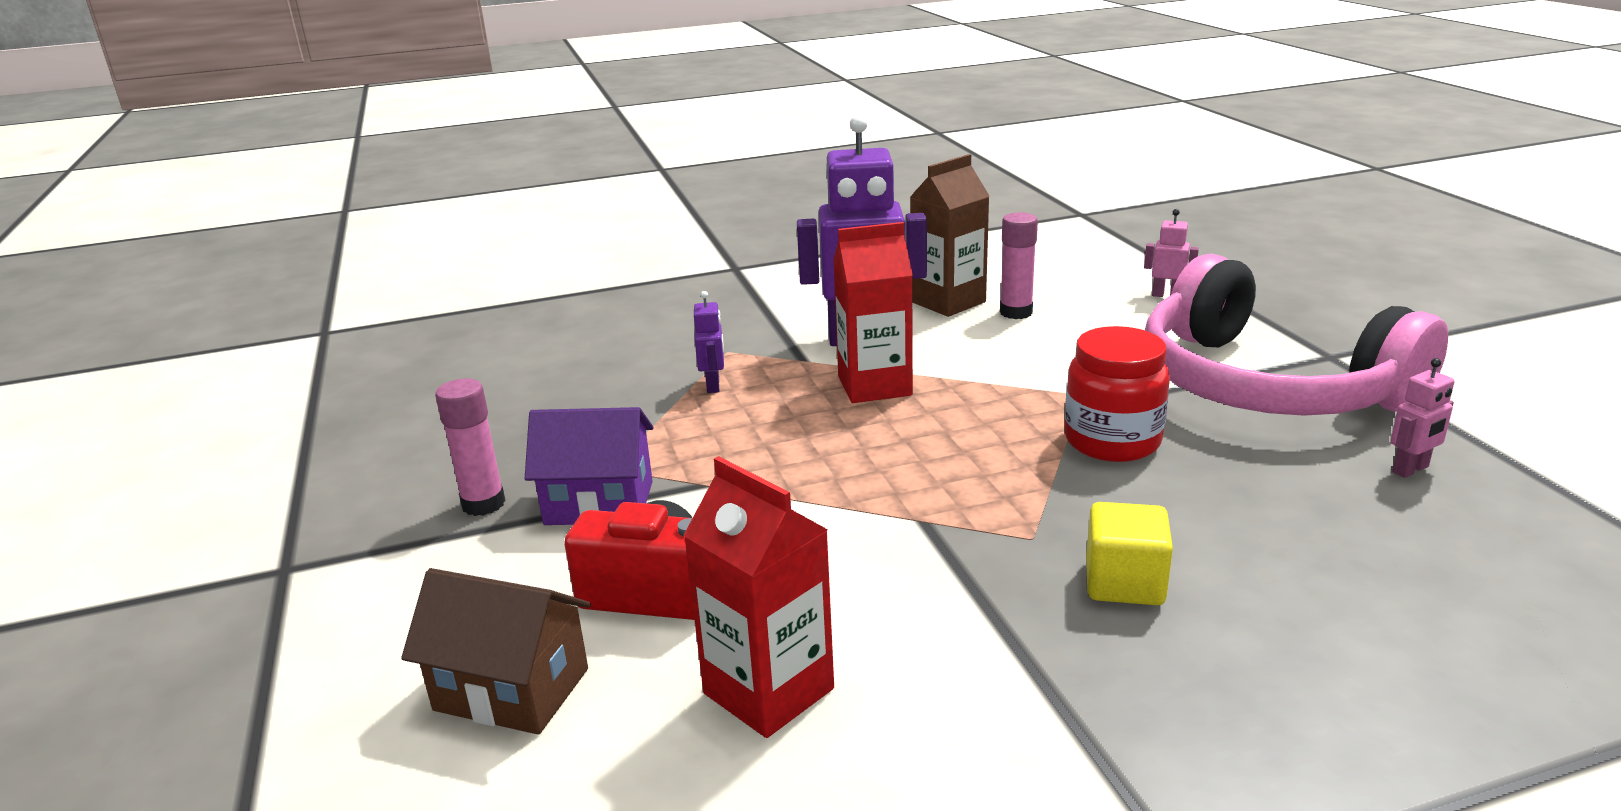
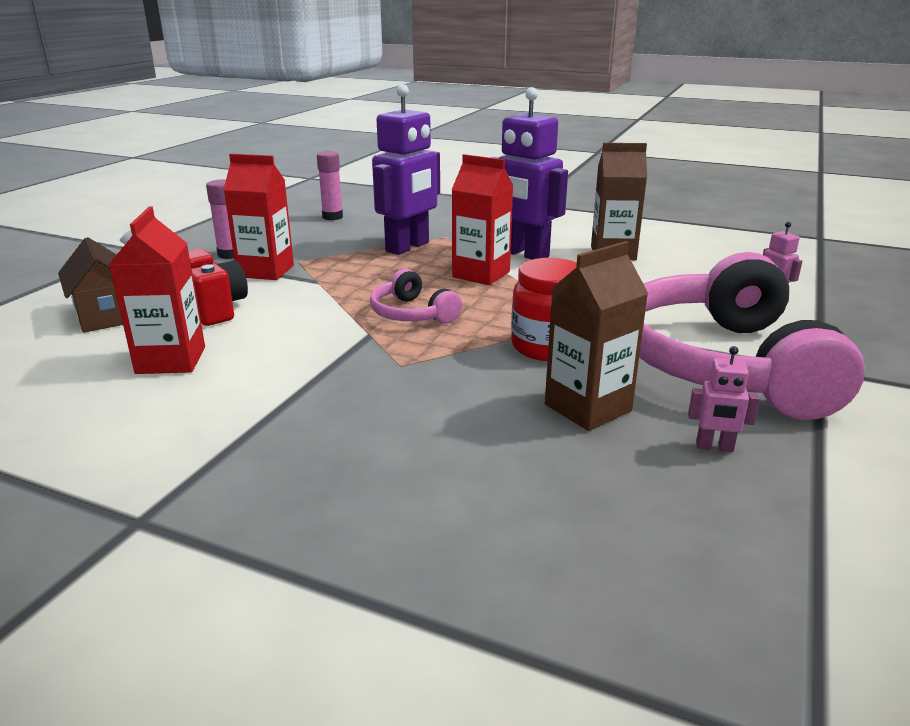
camera: 40 degrees right, 0 degrees up
(599, 503) = (266, 271): purple house -> red carton
(713, 385) = (408, 247): purple robot -> purple robot, size x2.36
(909, 470) = (412, 314): none -> pink headphones
(1016, 312) = (642, 271): pink glue stick -> pink glue stick (332, 217)
(1124, 583) = (397, 404): yellow cube -> none
(1268, 487) = (588, 408): none -> brown carton

